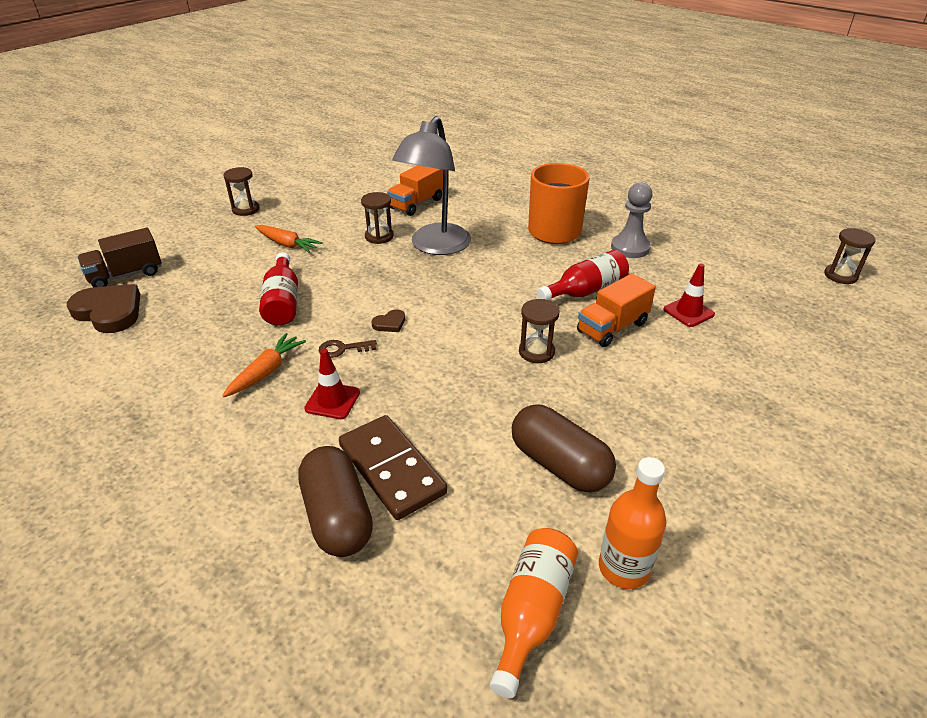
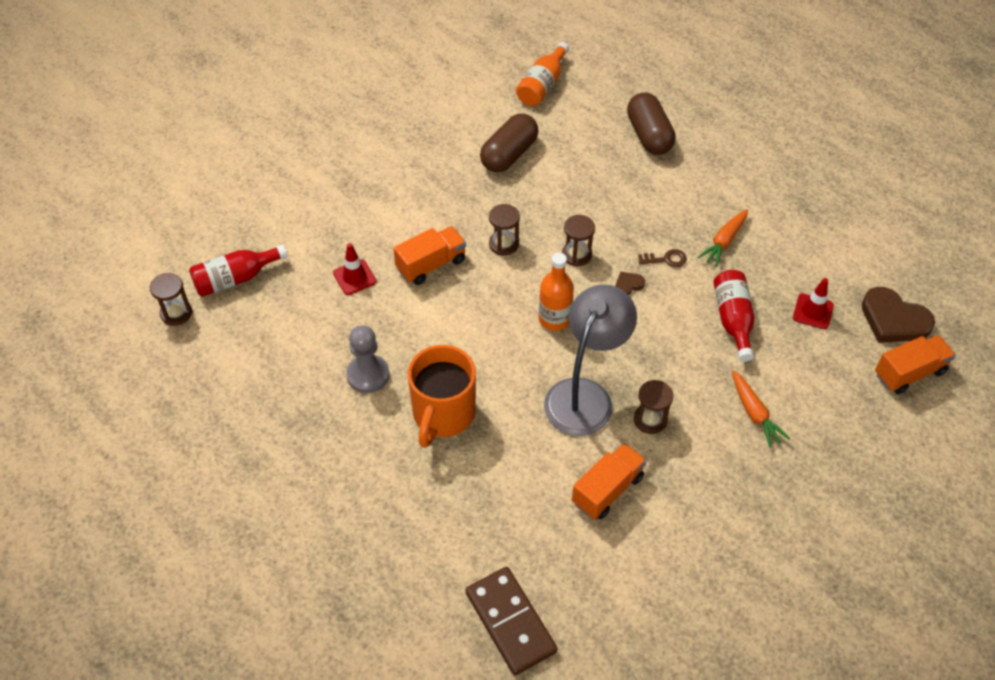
camera: 175 degrees left, 15 degrees up
(126, 275) = (909, 373): brown truck -> orange truck
(246, 209) = (829, 495): brown hourglass -> brown hourglass (576, 255)
(287, 244) = (754, 413): orange carrot -> orange carrot turned 150 degrees counterclockwise
(332, 401) = (666, 212): red traffic cone -> red traffic cone (813, 311)
(391, 469) = (618, 160): brown domino -> brown domino (510, 622)
(559, 465) = (509, 155): brown capsule -> brown capsule turned 75 degrees clockwise
(585, 291) = (439, 312): red bottle -> red bottle (235, 279)
(623, 568) = (489, 99): orange bottle -> orange bottle (554, 319)

